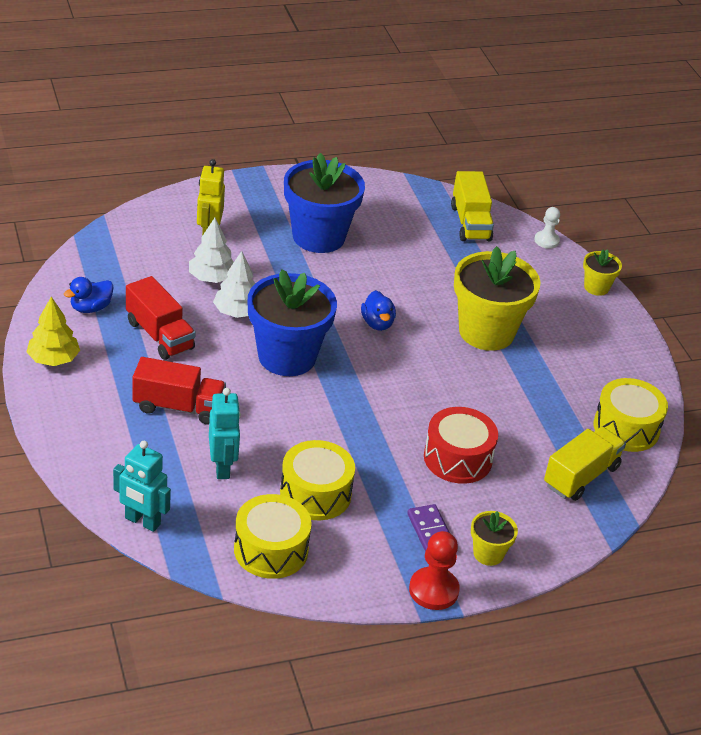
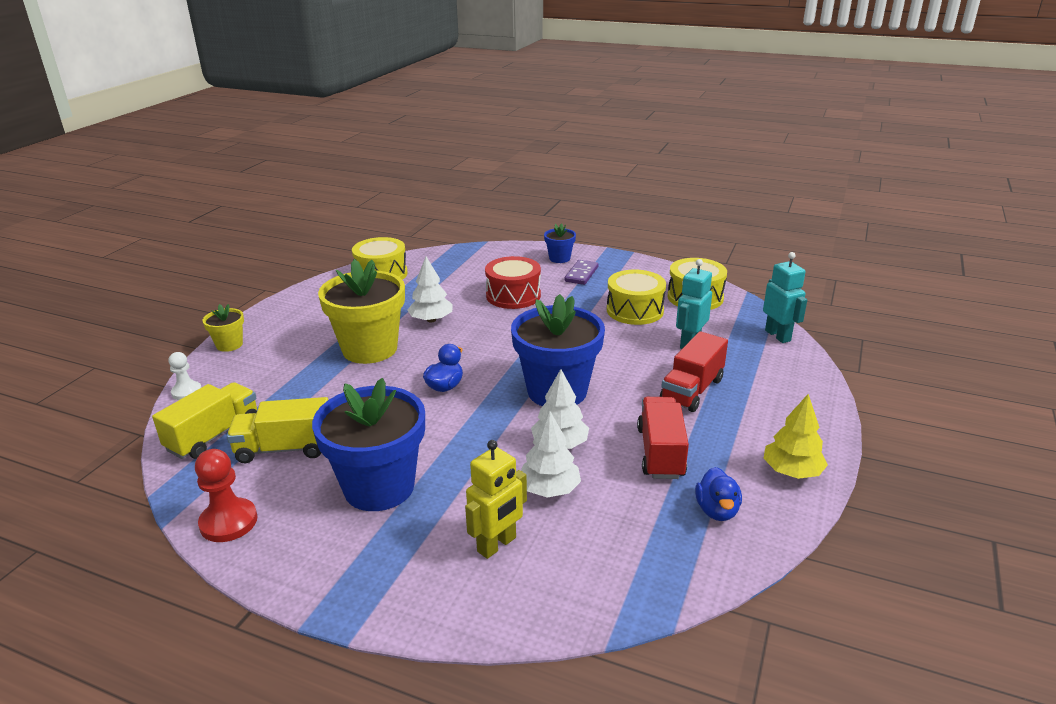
camera: 135 degrees left, 10 degrees down
(90, 308) = (717, 510): blue duck -> blue duck turned 90 degrees clockwise
(178, 407) = (692, 390): red truck -> red truck turned 105 degrees counterclockwise
(433, 590) = (612, 257): red pawn -> red pawn (228, 522)
(486, 387) = (431, 320): none -> white tree
(488, 554) = (559, 258): yellow flower pot -> blue flower pot
(581, 476) = (451, 266): yellow truck -> yellow truck (285, 449)

